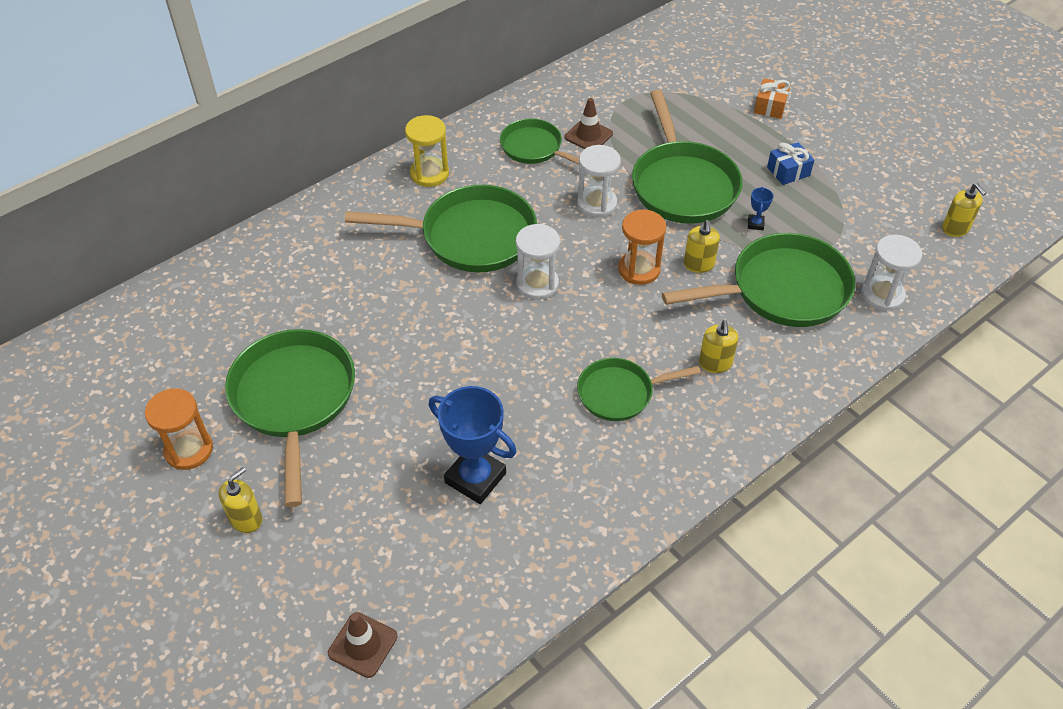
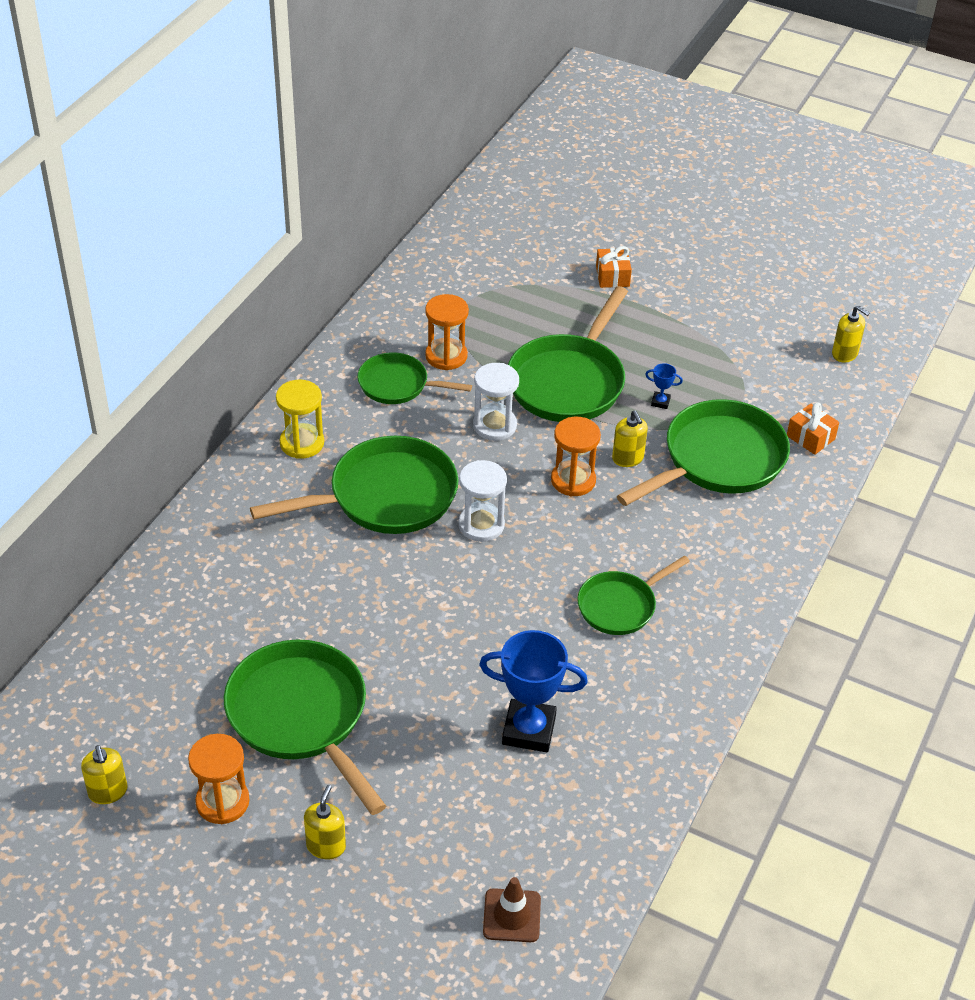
camera: 25 degrees left, 5 degrees down
(588, 135) = (446, 356): brown traffic cone -> orange hourglass
(682, 184) = (569, 381): green pan -> green pan turned 60 degrees clockwise
(715, 363) = (693, 549): yellow soap dispenser -> yellow soap dispenser (108, 791)
(755, 224) = (660, 402): blue trophy -> blue trophy turned 60 degrees counterclockwise
(788, 171) = (664, 340): blue gift -> none
(882, 295) = (810, 437): white hourglass -> orange gift

